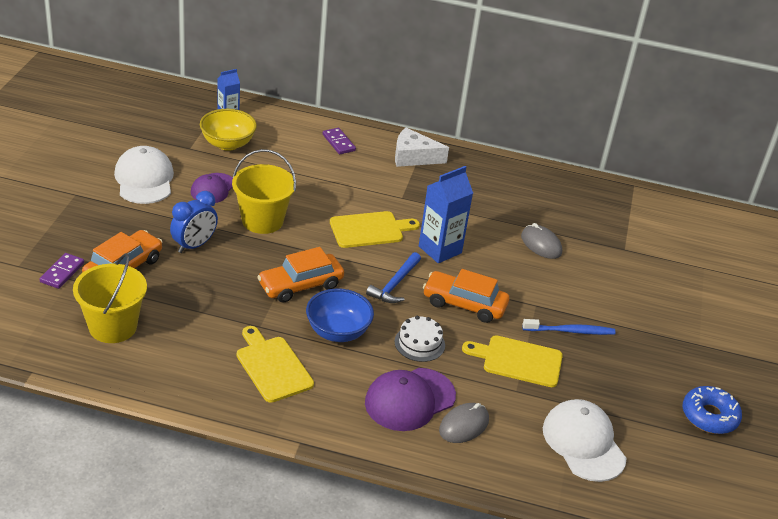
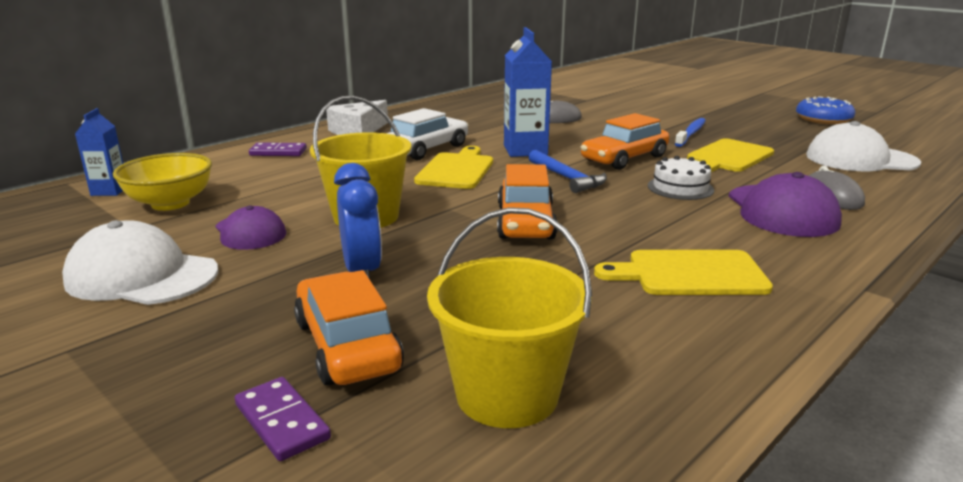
camera: 55 degrees left, 15 degrees down
(338, 332) = (636, 221): blue bowl -> none
(400, 202) = (426, 149): none -> white car

